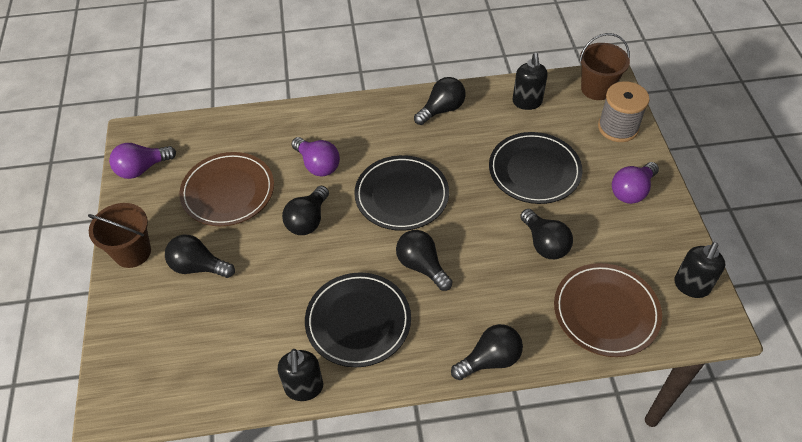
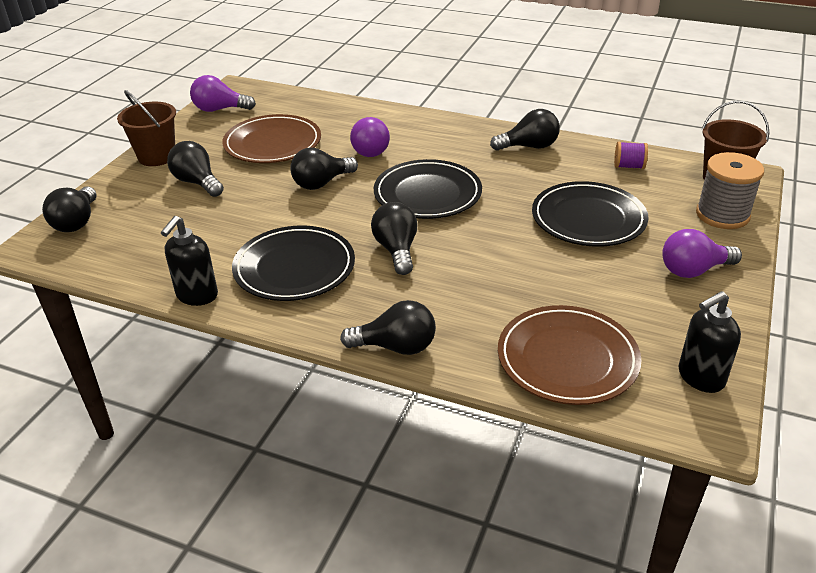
camera: 30 degrees right, 15 degrees down
(527, 102) = (628, 166): black soap dispenser -> purple spool
(544, 243) = (546, 278): black light bulb -> black light bulb (76, 222)

